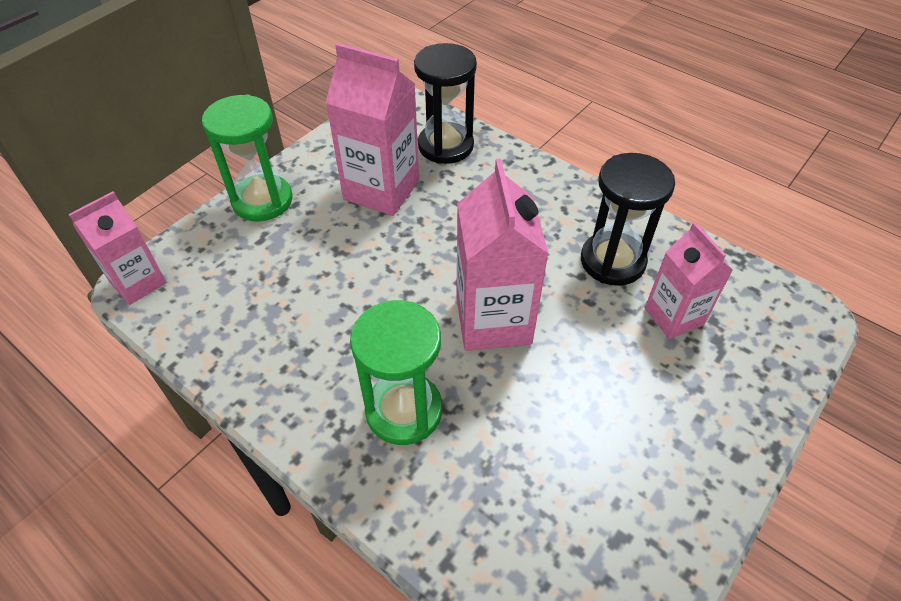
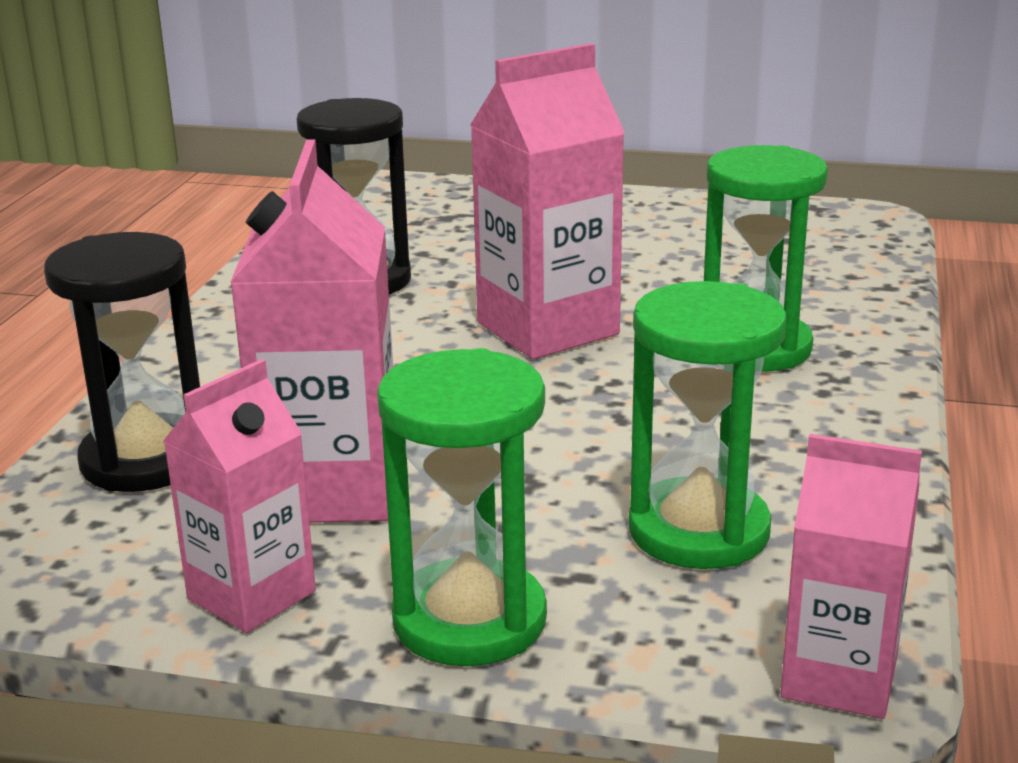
camera: 115 degrees left, 25 degrees down
(255, 289) = (699, 531): none -> green hourglass
(674, 316) = (431, 238): pink carton -> pink carton (251, 595)

